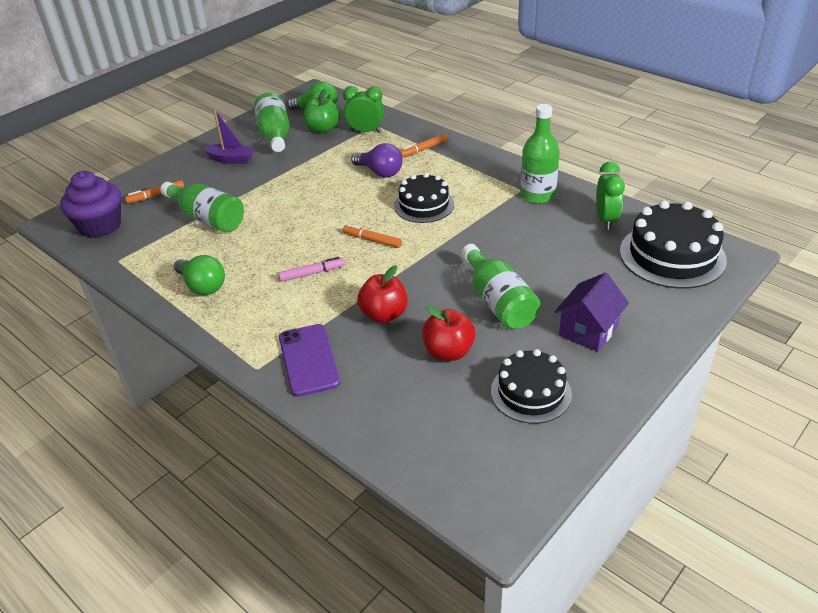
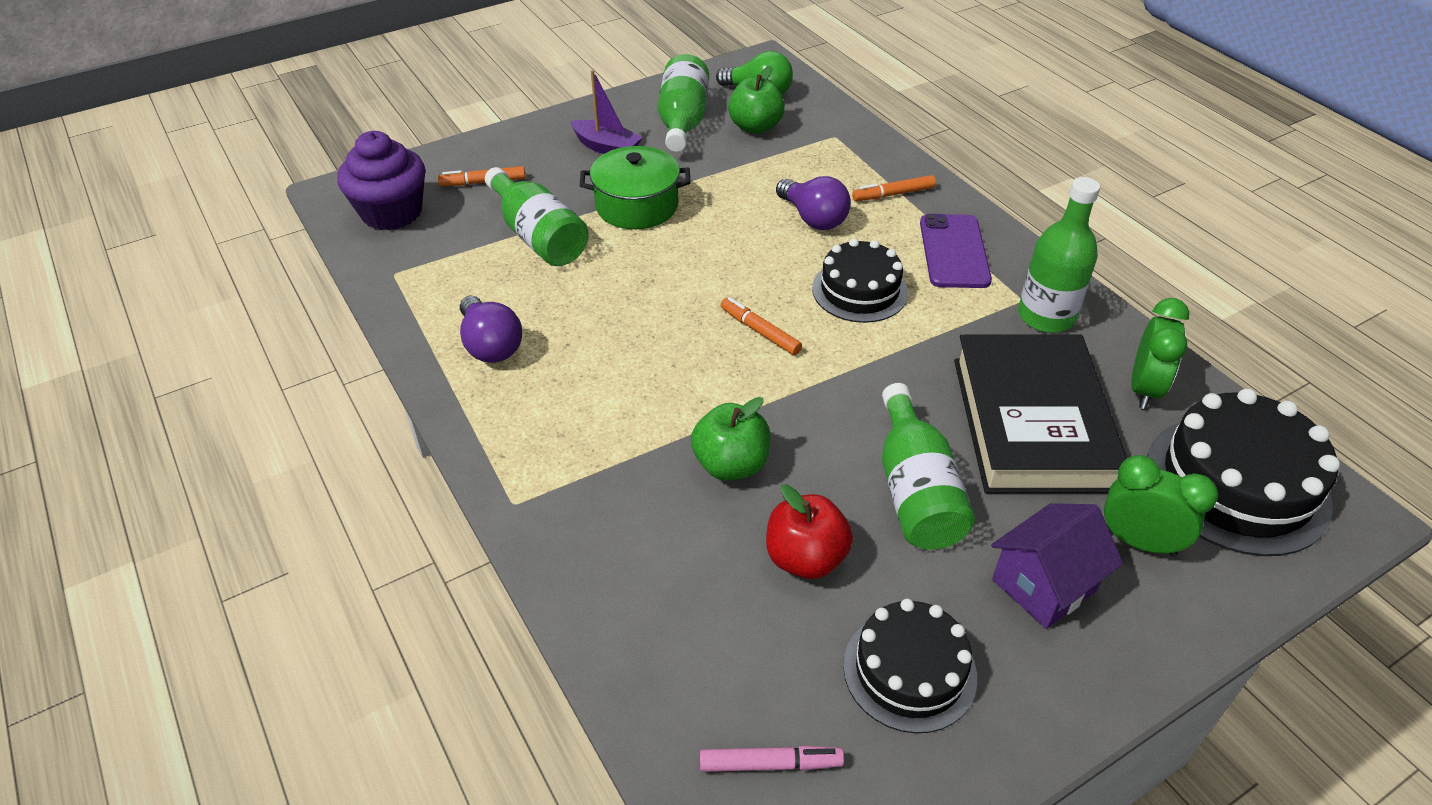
camera: 15 degrees right, 5 degrees up
(203, 286) = (490, 345): green light bulb -> purple light bulb
(265, 188) = (637, 206): none -> green pot
(308, 360) = (592, 511): purple phone -> purple phone (954, 251)
(312, 273) = (651, 365): pink marker -> pink marker (770, 763)
(365, 131) = (817, 144): green clock -> green clock (1138, 542)
(384, 314) = (731, 464): red apple -> green apple
(550, 251) = (1032, 423): none -> black book

